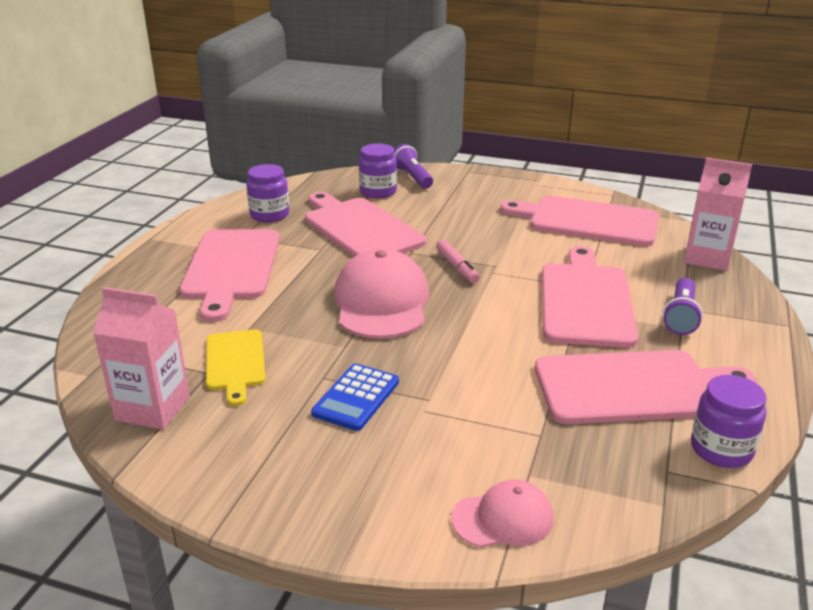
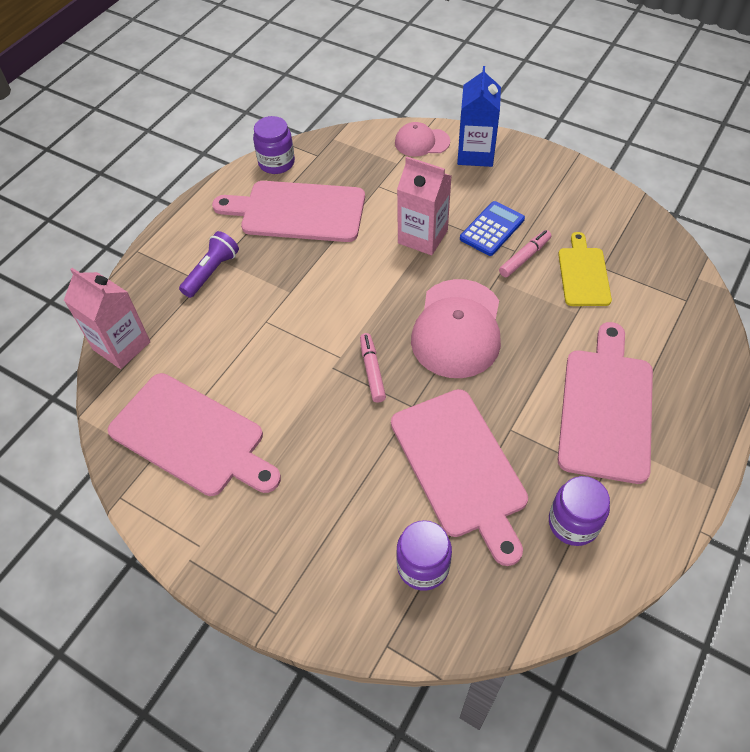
camera: 165 degrees left, 25 degrees up
(152, 408) = (636, 239): pink carton -> pink carton (422, 237)
(309, 371) = (524, 257): none -> pink marker
(400, 508) = (475, 154): none -> blue carton
(412, 177) = (364, 606): purple flashlight -> none
(586, 301) = (276, 303): pink cutting board -> none

